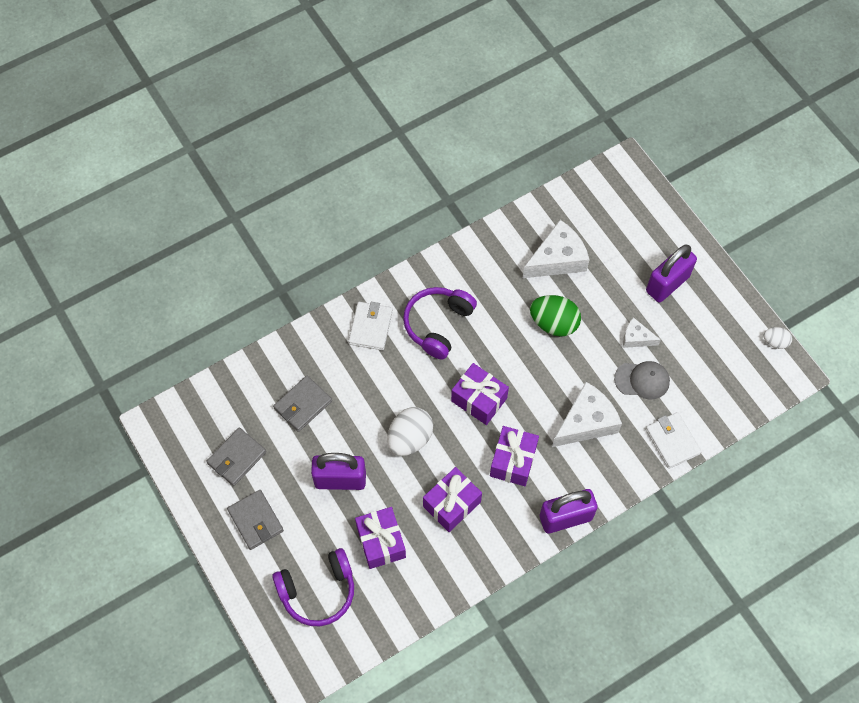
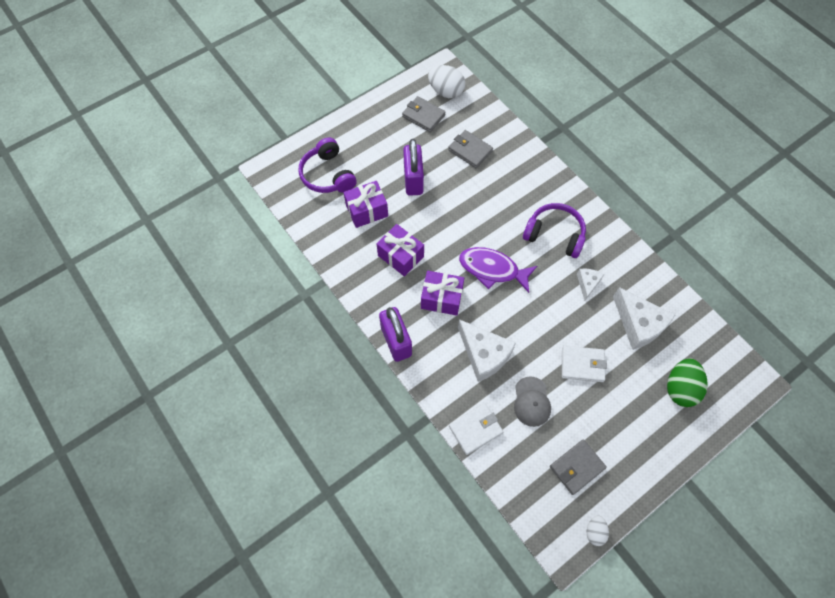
camera: 85 degrees right, 0 degrees up
(256, 520) = (377, 132): grey wallet -> grey wallet (577, 467)
(370, 327) = (543, 188): white wallet -> white wallet (582, 364)
(410, 438) = (452, 223): white egg -> white egg (446, 91)
(479, 399) = (492, 269): purple gift -> purple fish
(554, 323) = (573, 324): green egg -> green egg (680, 388)
(636, 338) = (573, 395): white cheese -> white cheese (587, 284)
(667, 284) = (636, 423): purple padlock -> none

